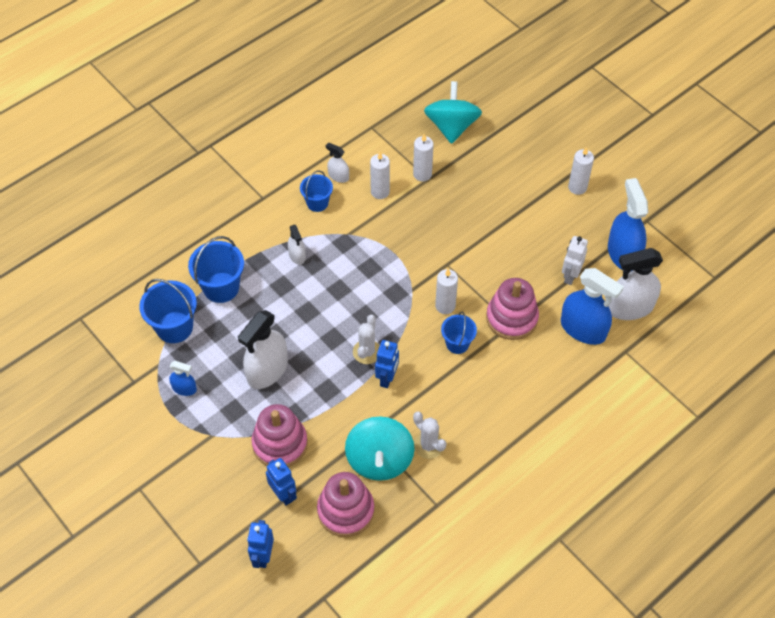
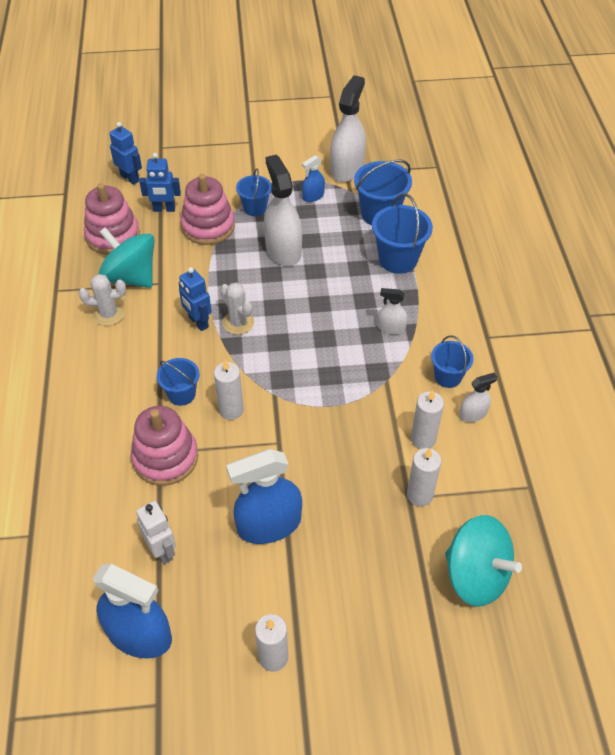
camera: 125 degrees right, 5 degrees down
(231, 423) = (255, 208): none -> blue bucket
(583, 329) = (92, 514): blue spray bottle -> blue spray bottle (269, 525)
(630, 307) = (70, 582): white spray bottle -> white spray bottle (347, 168)

